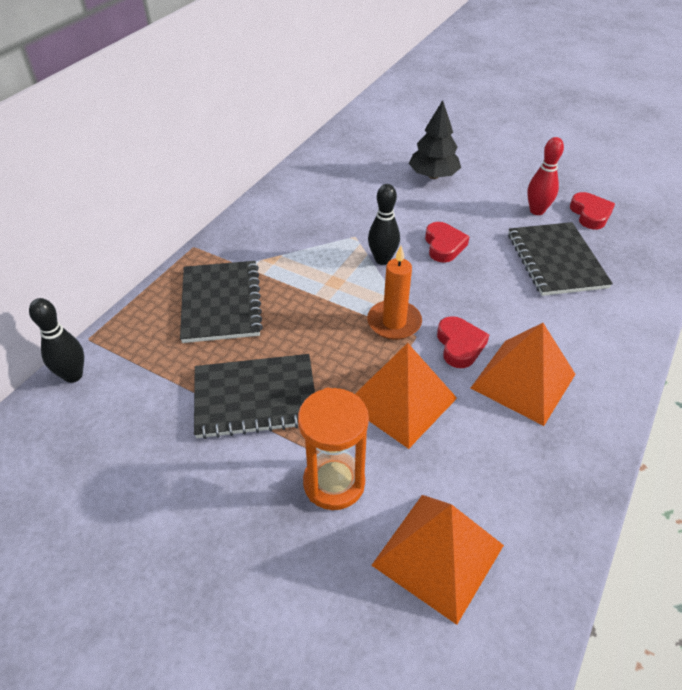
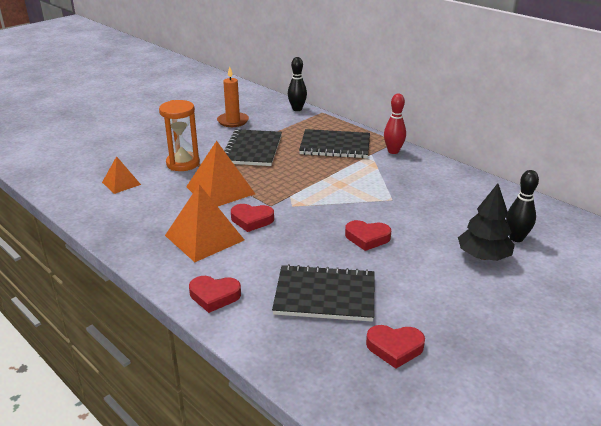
camera: 105 degrees right, 15 degrees down
(382, 259) = (358, 206): black bowling pin -> black bowling pin (516, 238)
(394, 322) = (287, 199): orange candle -> orange candle (233, 121)
(438, 554) = (121, 183): orange pyramid -> orange pyramid, size x0.57
(537, 211) = (408, 308): red bowling pin -> red bowling pin (393, 151)
(616, 338) = (214, 296): none -> red heart

